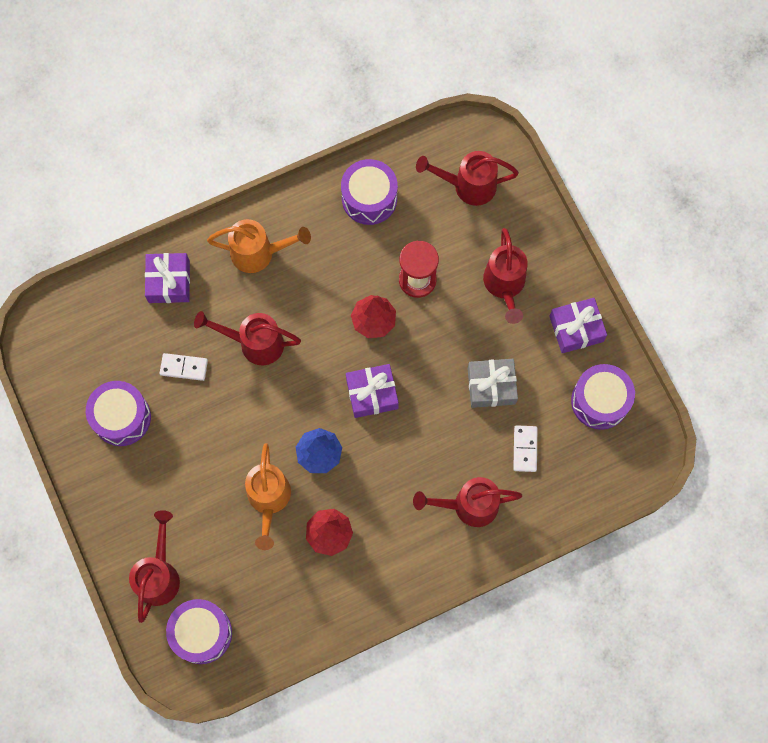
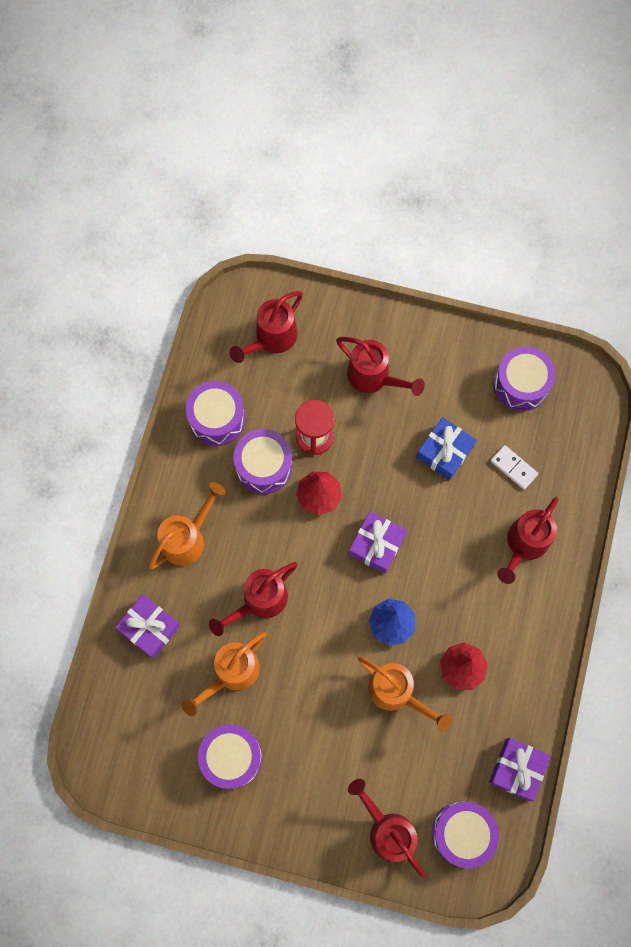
camera: 50 degrees left, 0 degrees up
(184, 367) = (232, 673): white domino -> orange watering can
(362, 262) = (264, 466): none -> purple drum
(491, 386) = (444, 452): grey gift -> blue gift
(576, 329) = (451, 355): purple gift -> purple gift (517, 769)

